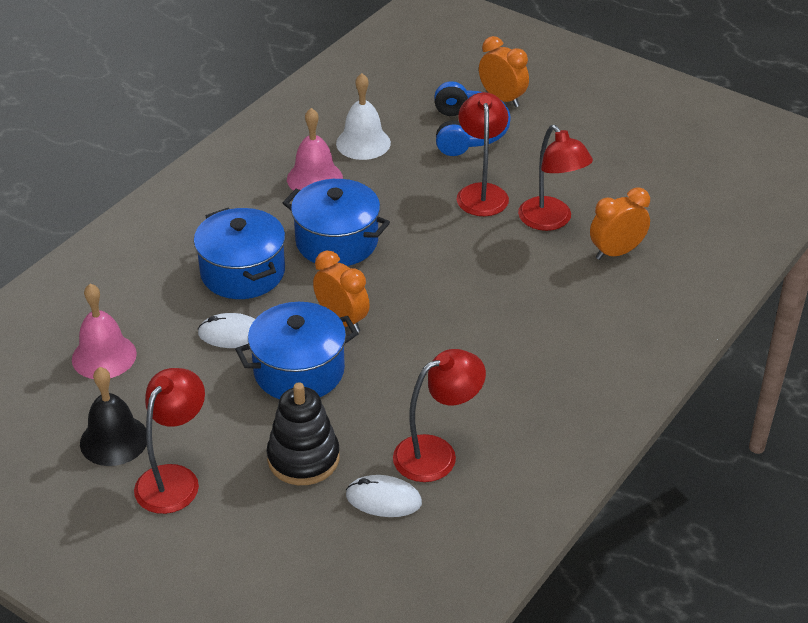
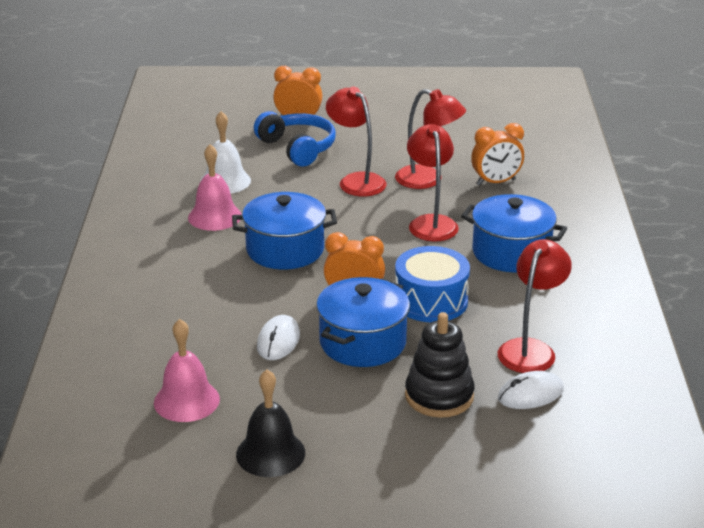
camera: 35 degrees left, 10 degrees down
(174, 479) = (356, 456): red lamp -> red lamp (431, 223)
(232, 334) = (278, 341): white mouse -> white mouse turned 45 degrees counterclockwise
(242, 272) = (234, 298): blue pot -> blue pot (511, 252)
(404, 357) = (431, 301): none -> blue drum
(616, 252) = (496, 182): orange clock -> orange clock turned 135 degrees counterclockwise

